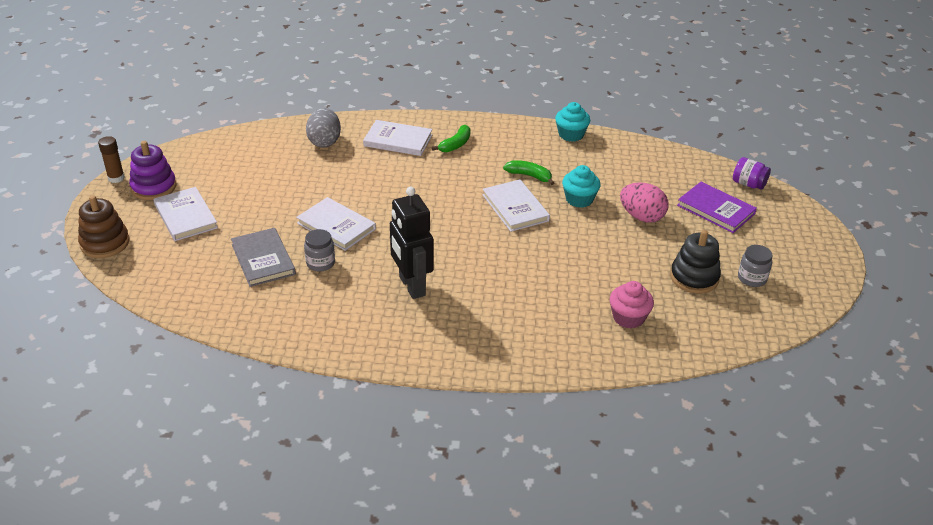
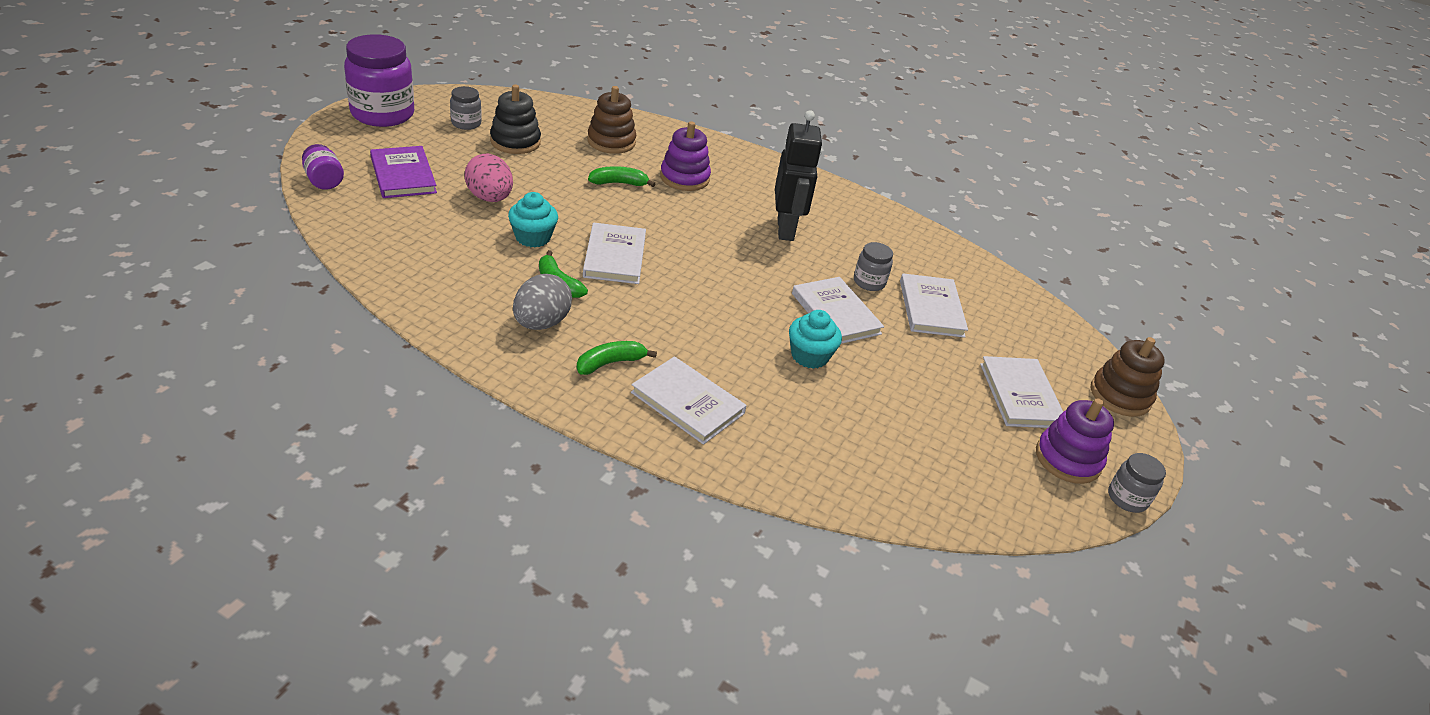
camera: 160 degrees left, 0 degrees up
(116, 178) = (1127, 498): brown glue stick -> grey jar
(263, 259) = (931, 308): grey book -> white book
(324, 141) = (799, 445): grey egg -> grey egg (541, 323)
(532, 304) = (684, 178): none -> purple stacking toy
(571, 135) = (436, 315): turquoise cupcake -> turquoise cupcake (809, 356)
(575, 272) = (619, 183): none -> green banana
(628, 318) = (611, 142): pink cupcake -> brown stacking toy
(815, 257) = (382, 114): none -> purple jar

